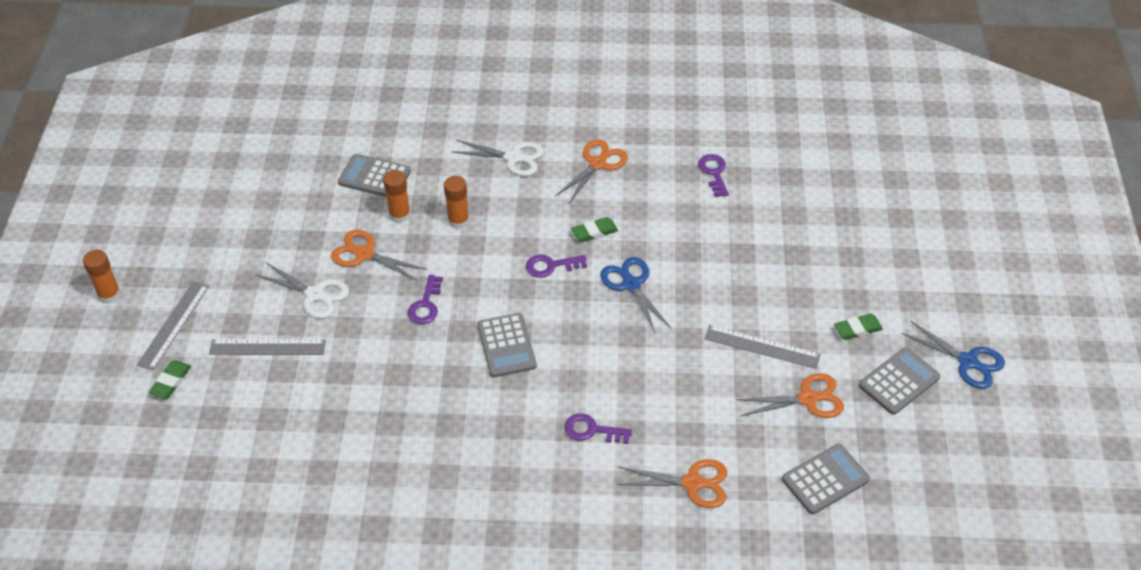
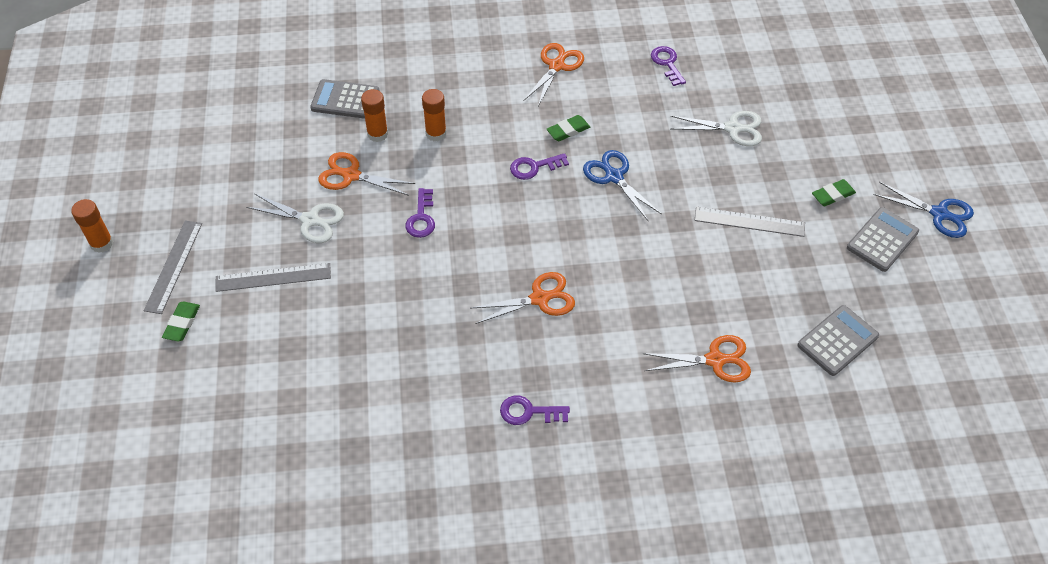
camera: 10 degrees left, 5 degrees up
(506, 346) = (508, 249): grey calculator -> none
(513, 158) = (475, 68): white scissors -> white scissors (732, 128)
(592, 430) = (608, 321): purple key -> purple key (528, 412)
(807, 399) = (803, 266): orange scissors -> orange scissors (539, 299)

